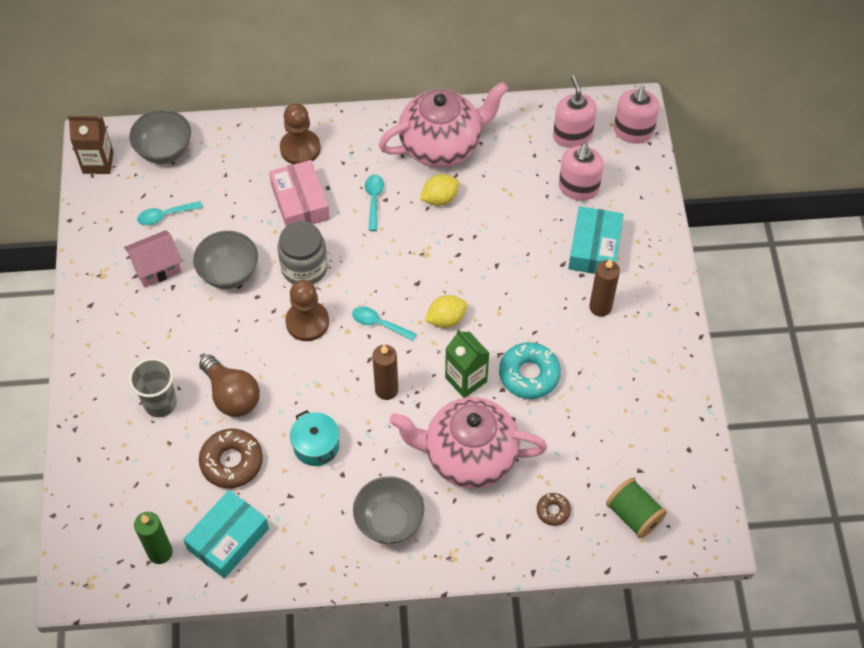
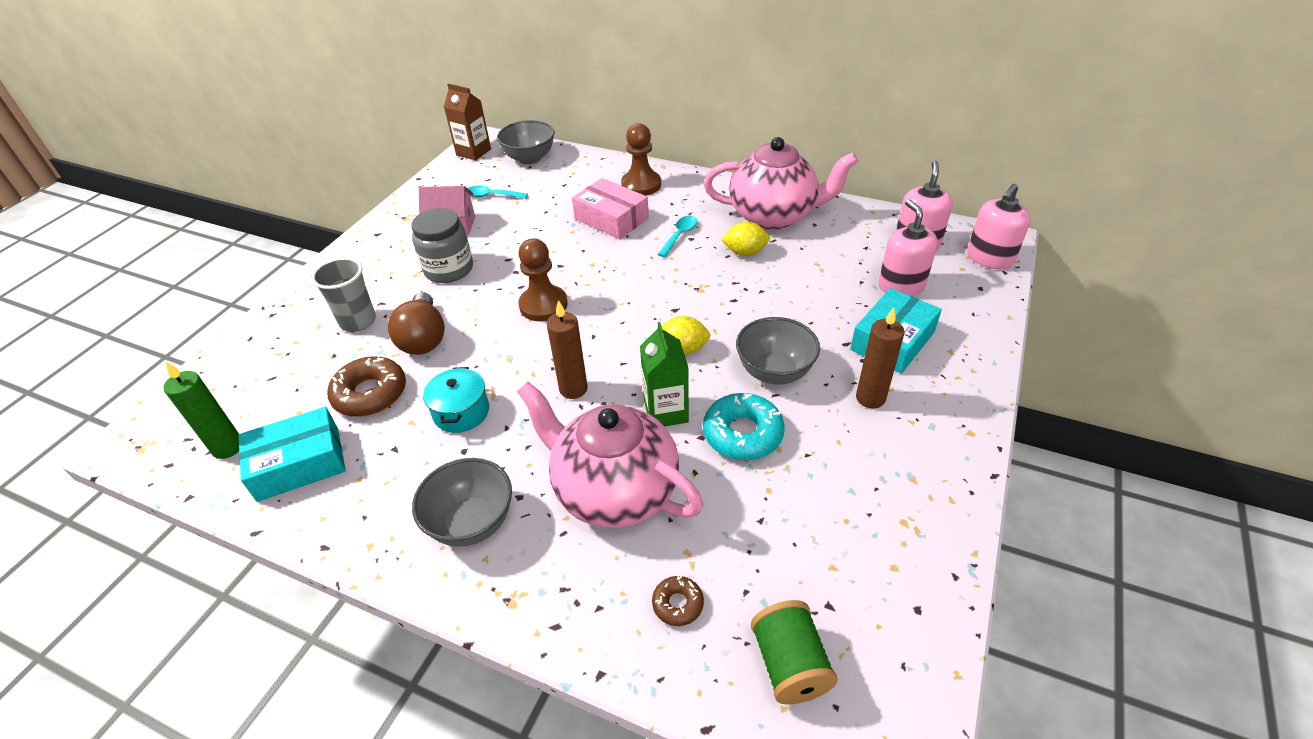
camera: 30 degrees right, 15 degrees down
(229, 273) = (507, 248): grey bowl -> grey bowl (774, 372)
(300, 202) = (611, 218): pink box -> pink box turned 60 degrees counterclockwise
(304, 268) = (576, 264): grey jar -> grey jar (449, 269)
(379, 324) = (611, 329): turquoise spoon -> none
(578, 188) = (901, 285): pink soap dispenser -> pink soap dispenser turned 120 degrees clockwise

